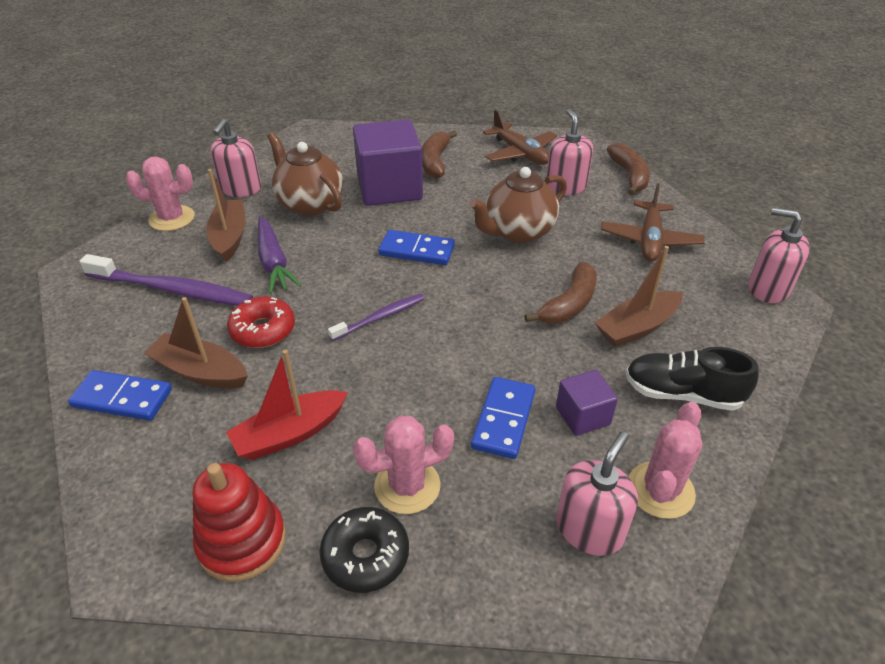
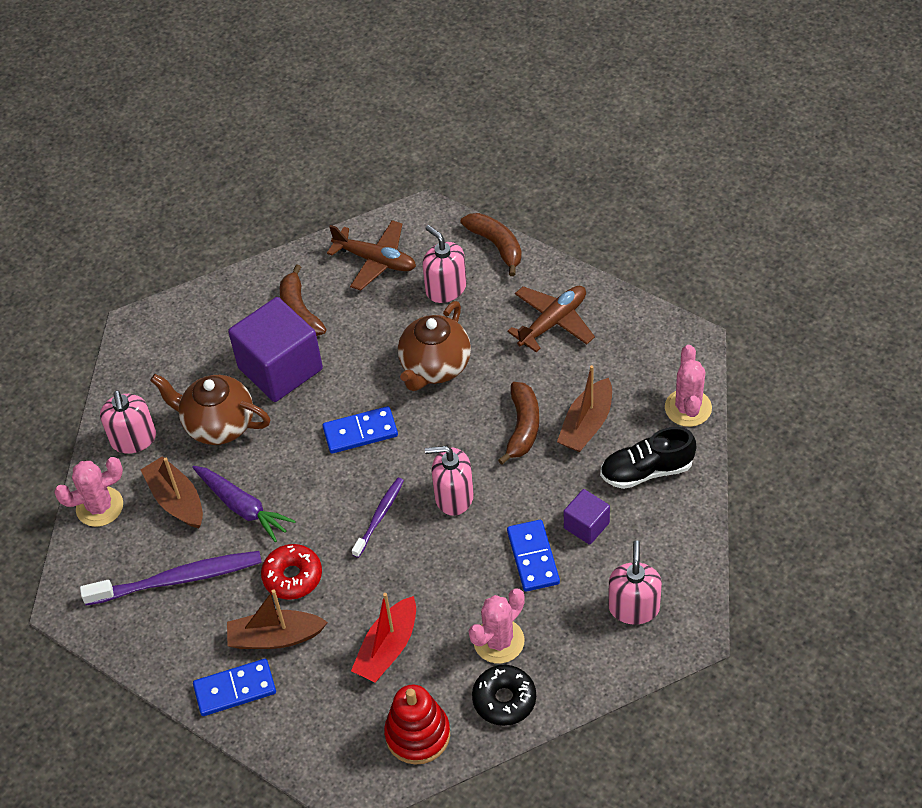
camera: 25 degrees left, 10 degrees up
(649, 240) = (553, 322): brown plane -> brown plane turned 120 degrees counterclockwise
(660, 490) = (665, 556): pink cactus -> pink cactus (688, 408)
(768, 289) = (670, 334): pink soap dispenser -> pink soap dispenser (454, 496)

